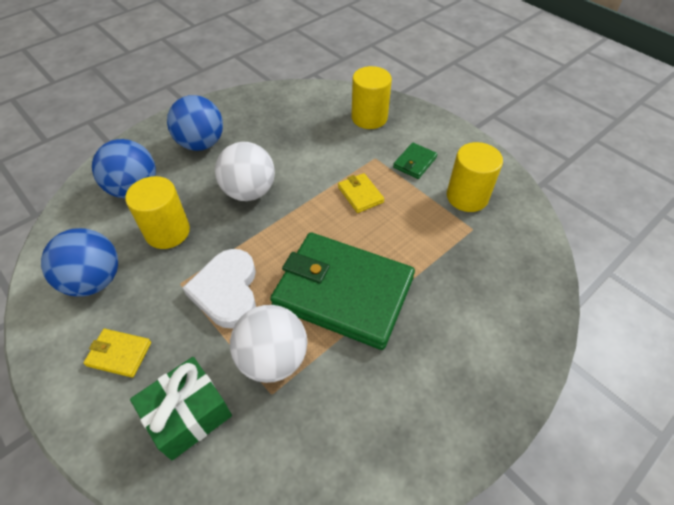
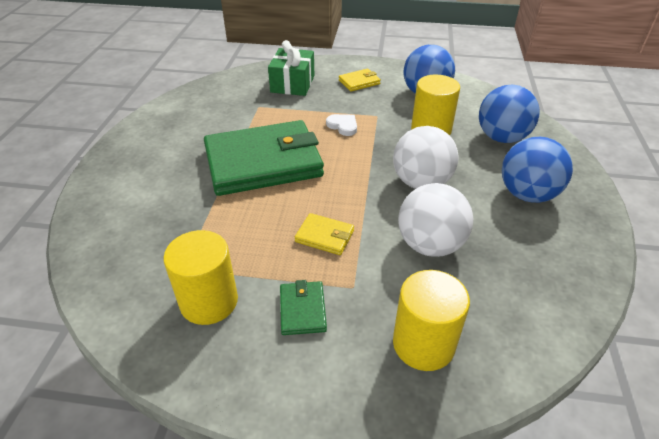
camera: 140 degrees right, 10 degrees down
(227, 291) = (343, 126): white heart -> white heart, size x0.51
(273, 358) = (274, 116): white ball -> white ball (430, 245)

